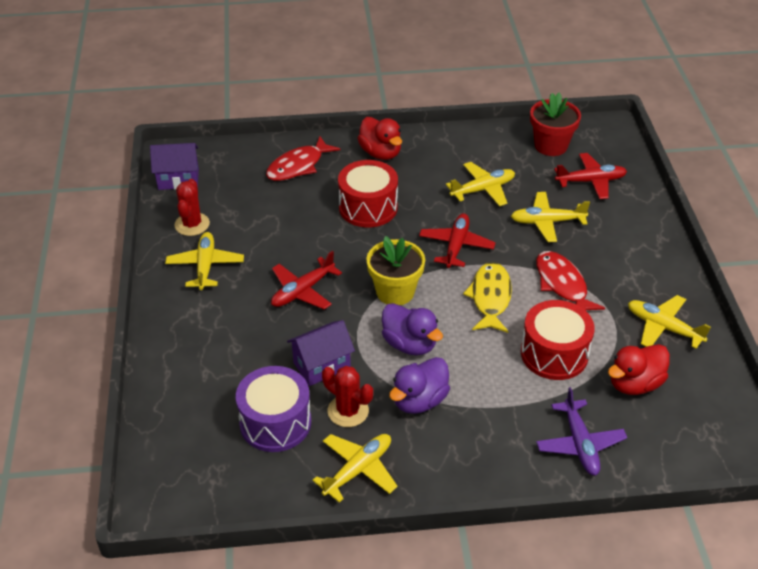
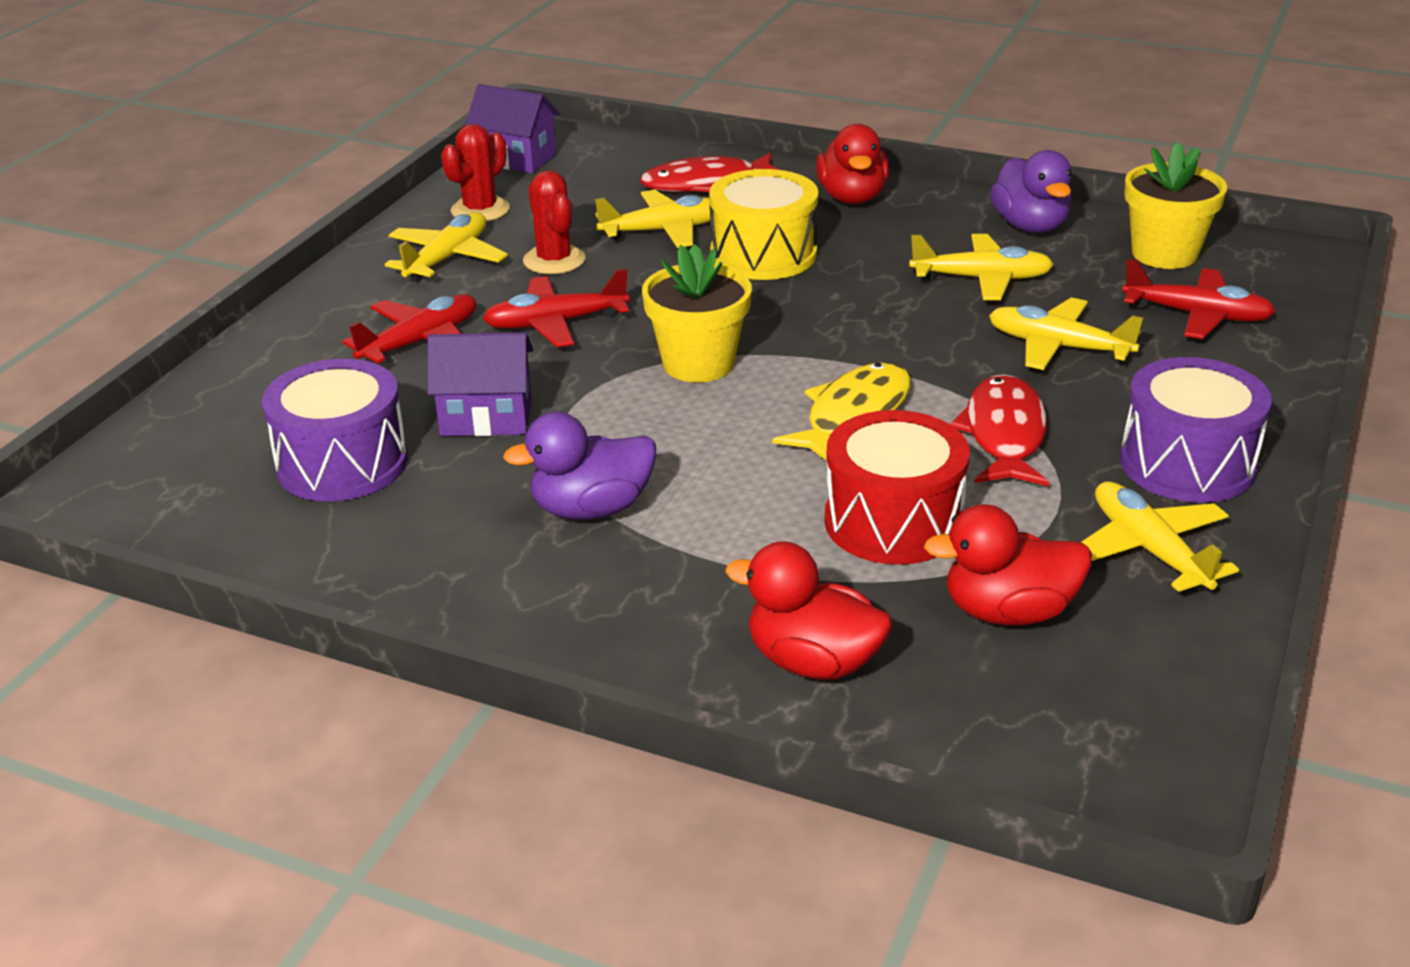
camera: 30 degrees right, 10 degrees down
(348, 411) = (464, 485): red cactus -> red cactus (554, 260)
(358, 470) = (398, 563): yellow plane -> yellow plane (664, 231)
(368, 207) = (763, 254): red drum -> yellow drum
(409, 344) = (653, 433): purple duck -> purple duck (1030, 226)
(456, 246) = (862, 335): red plane -> red plane (420, 342)
(551, 146) = (1164, 254): red flower pot -> yellow flower pot
(580, 444) = (813, 662): purple plane -> red duck
(646, 273) = (1187, 464): none -> purple drum

